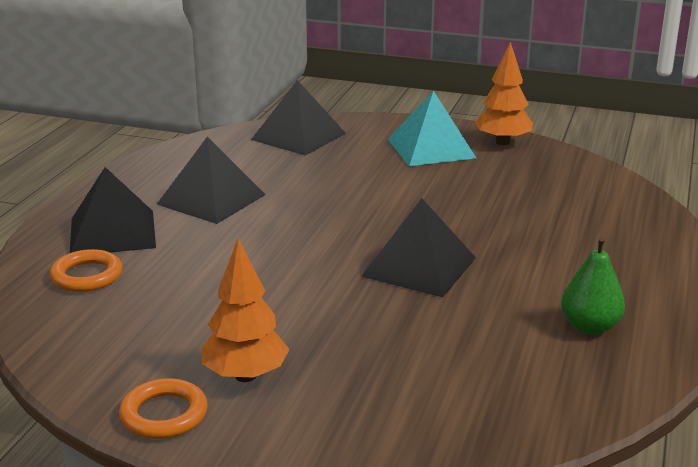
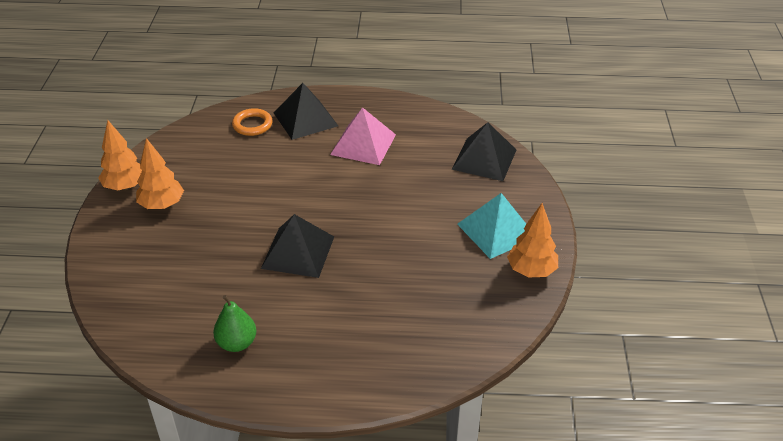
camera: 75 degrees right, 15 degrees up
(164, 414) = (125, 186): orange ring -> orange tree
(211, 199) = (363, 144): black pyramid -> pink pyramid

